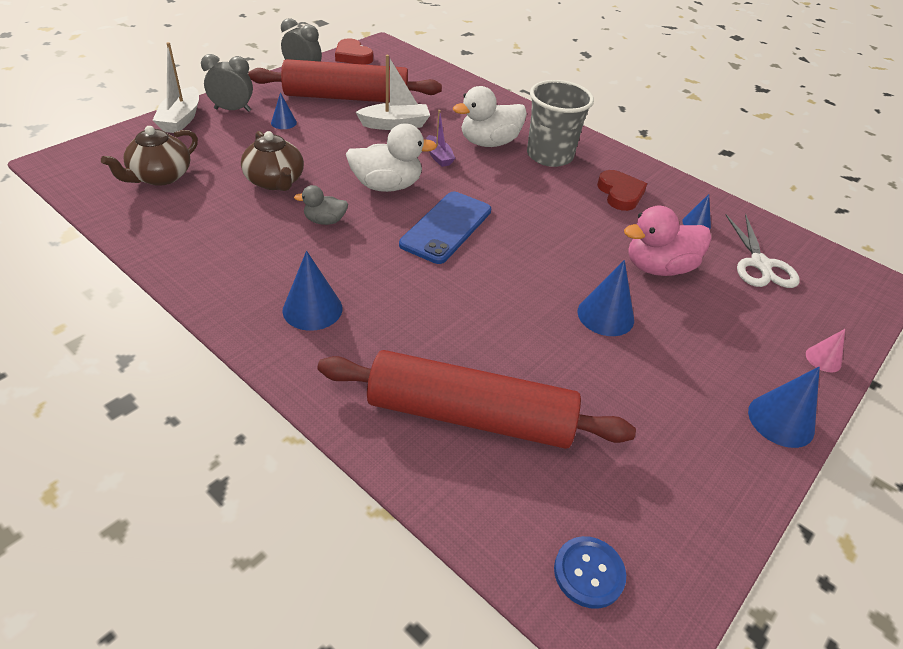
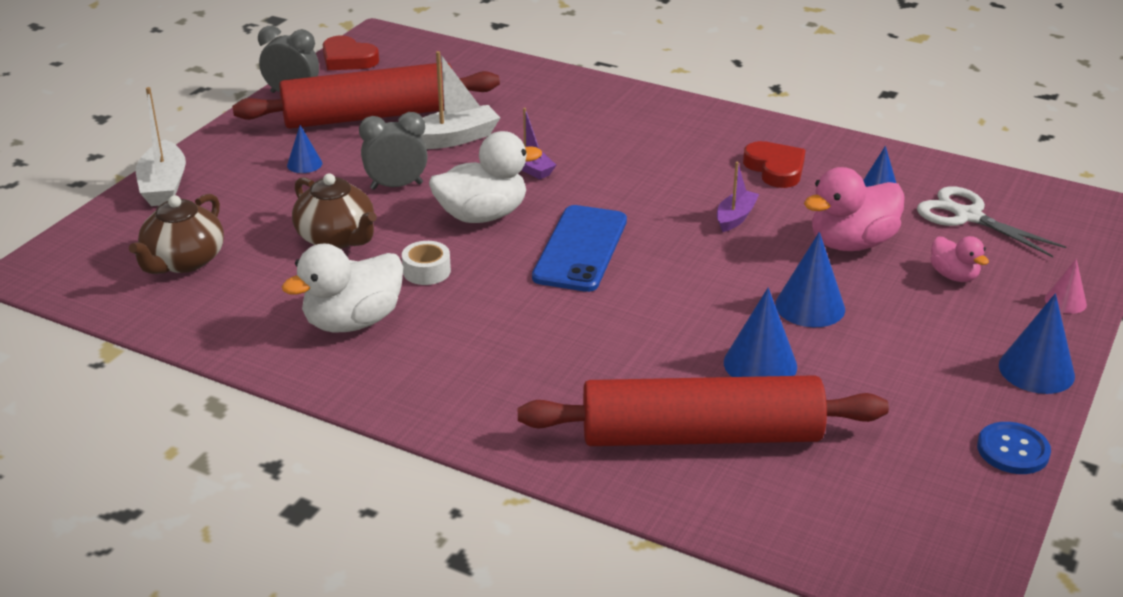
camera: 10 degrees left, 10 degrees down
(232, 110) = (226, 161): grey clock -> grey clock (396, 186)
(312, 309) = (466, 369): blue cone -> blue cone (760, 364)
(325, 221) = (426, 271): grey duck -> white tape
(489, 143) = (586, 138): white duck -> white duck (353, 322)
(549, 156) = (670, 140): grey cup -> none
(574, 226) = (735, 217): none -> purple boat
(589, 573) = (884, 544): blue button -> blue button (1013, 450)
(733, 314) = (954, 276): none -> pink duck
(760, 264) = (968, 216): white scissors -> white scissors turned 150 degrees clockwise

